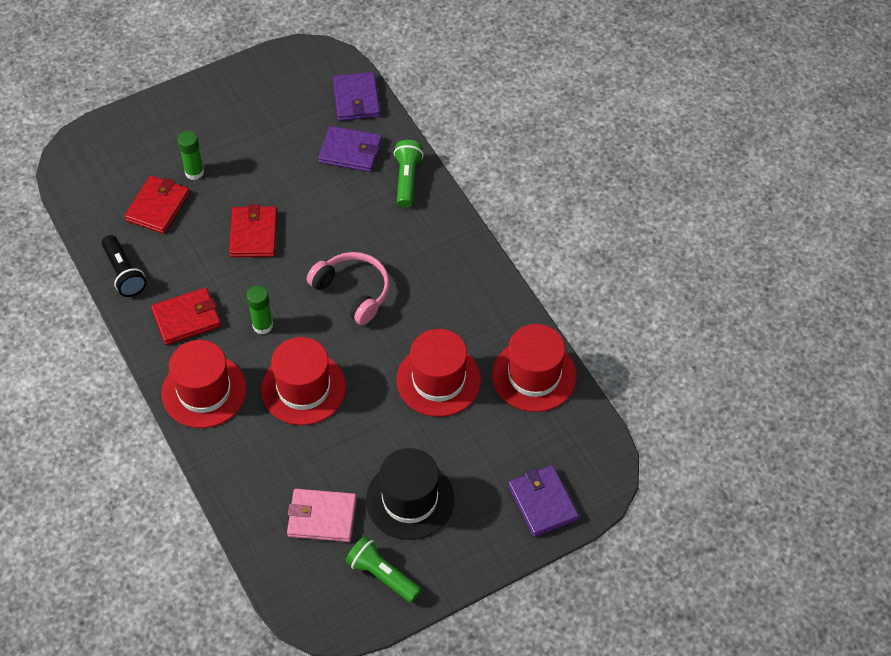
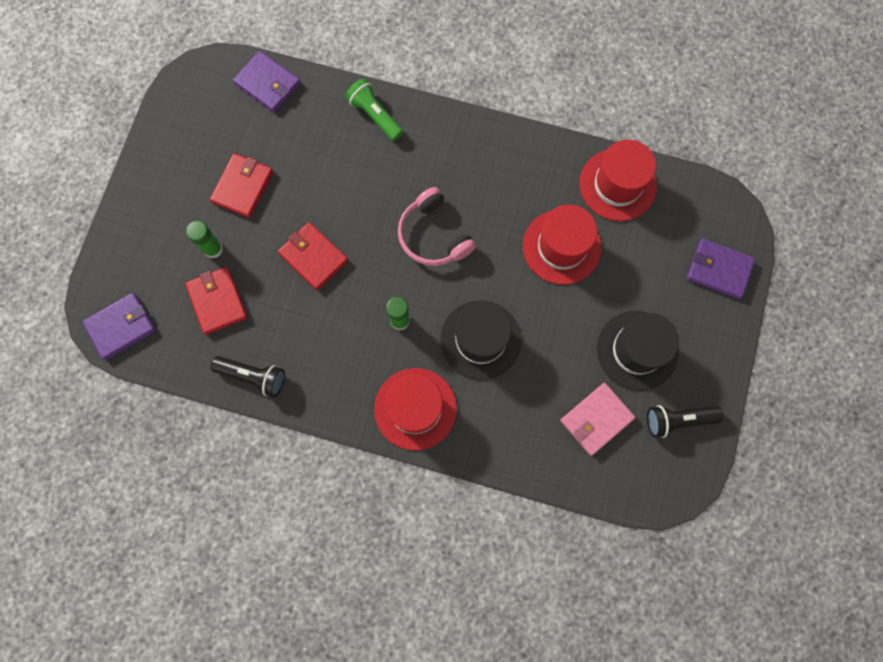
camera: 45 degrees left, 20 degrees up
(186, 318) = (340, 367): red wallet -> red wallet (243, 187)
(303, 388) = (480, 340): red hat -> black hat
(350, 151) = (310, 129): purple wallet -> purple wallet (121, 327)
(353, 291) = (433, 235): pink headphones -> pink headphones turned 120 degrees counterclockwise
(382, 575) = (678, 420): green flashlight -> black flashlight

